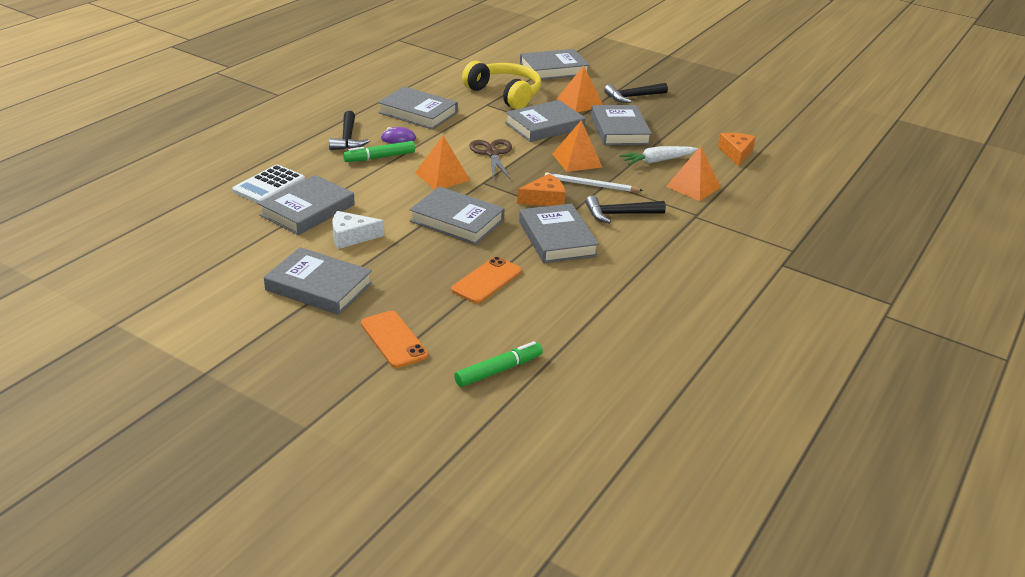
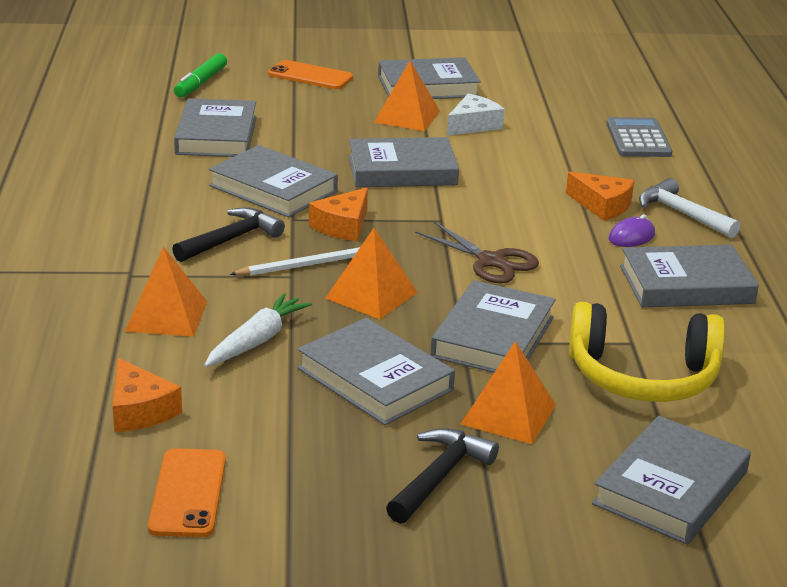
camera: 145 degrees right, 5 degrees down
(269, 185) = (638, 139): white calculator -> grey calculator
(307, 210) = (556, 132): grey book -> grey book (216, 135)
(347, 139) = (682, 214): black hammer -> white hammer
(380, 157) = (602, 205): green marker -> orange cheese
(442, 176) = (496, 209): orange pyramid -> orange pyramid (407, 116)
(486, 280) = (294, 132): orange phone -> orange phone (188, 493)

